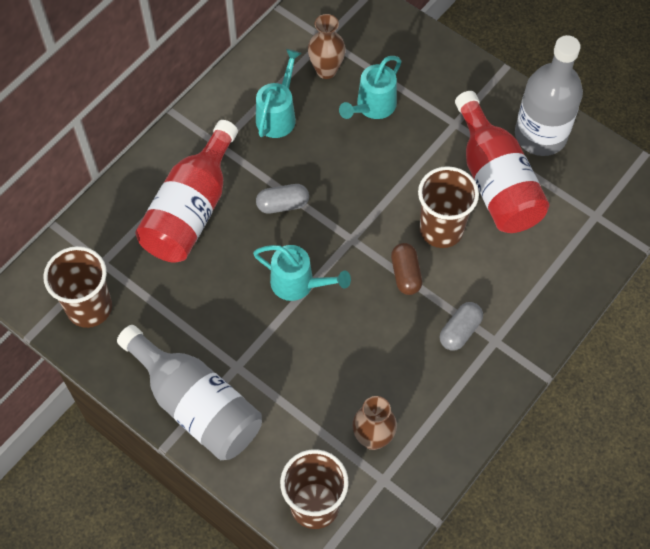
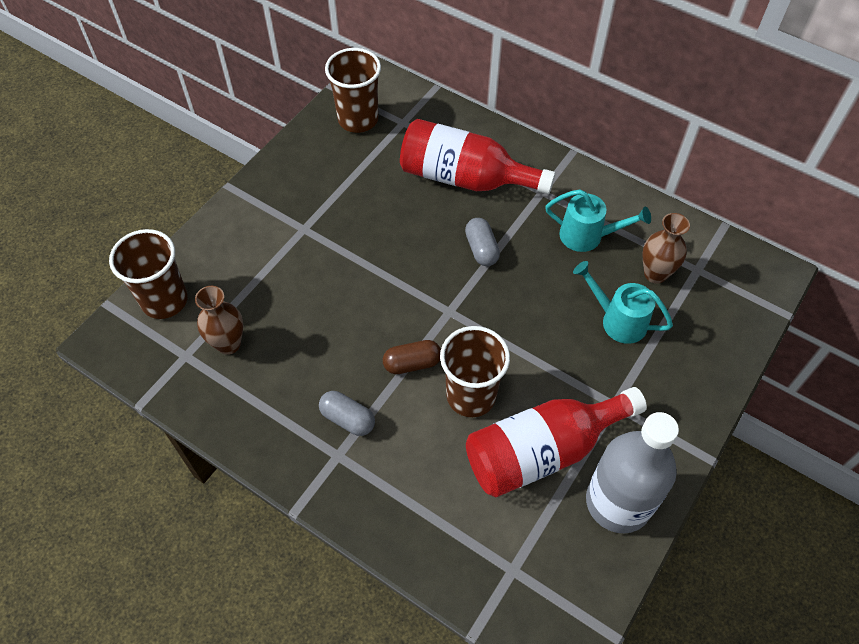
camera: 85 degrees right, 5 degrees down
(196, 404) = (266, 203): grey bottle -> none
(298, 284) = (393, 269): turquoise watering can -> none

